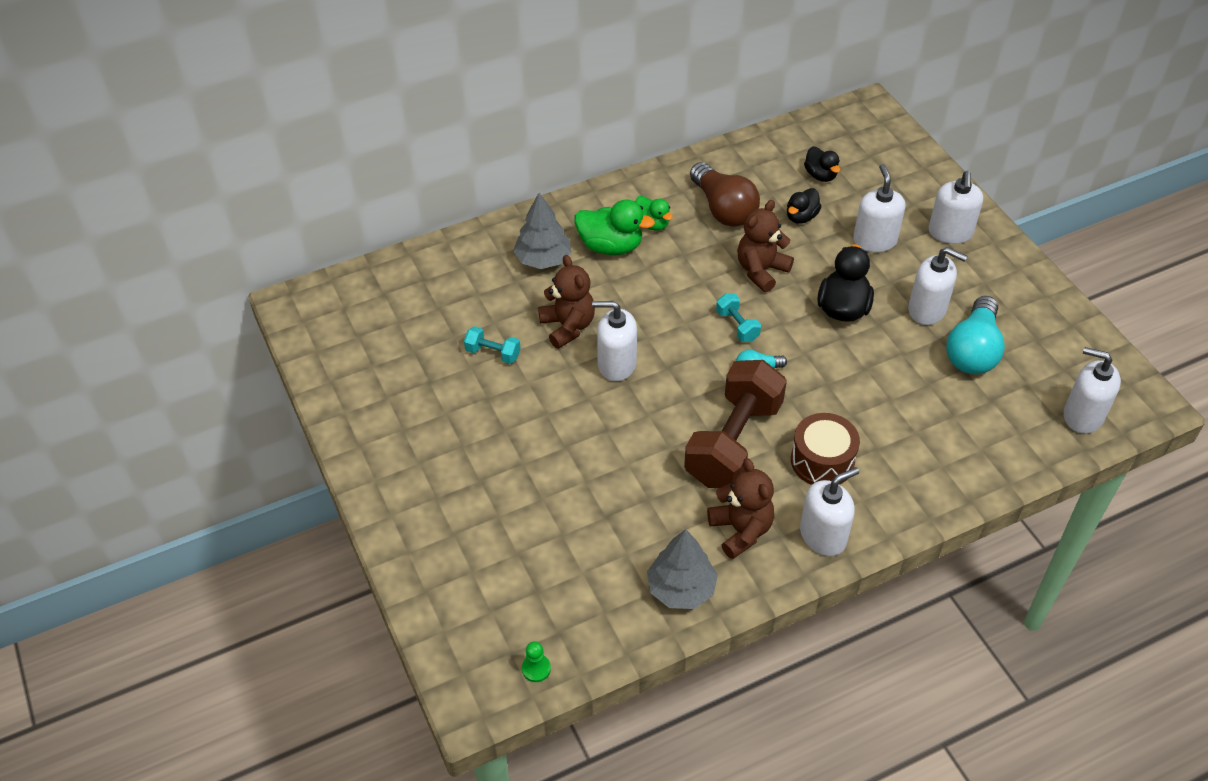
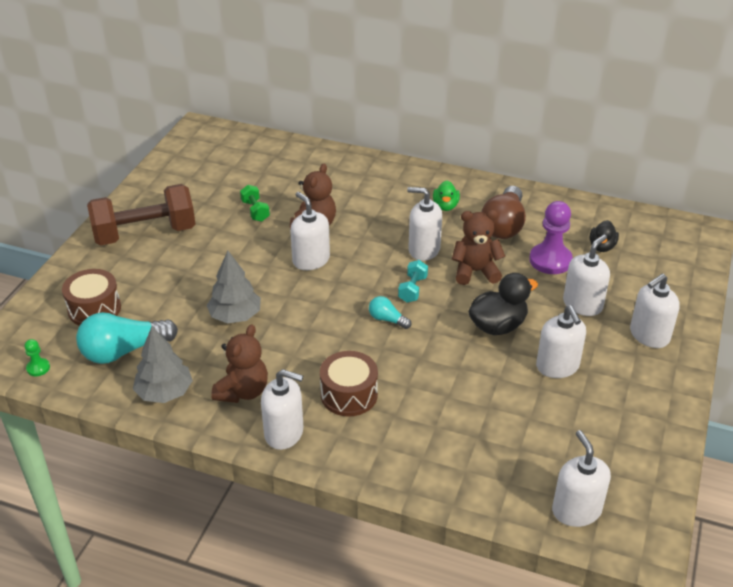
camera: 45 degrees right, 10 degrees down
(493, 353) = (255, 211): turquoise dumbbell -> green dumbbell
(496, 570) = (94, 309): none -> brown drum
(543, 259) = (353, 185): grey tree -> grey tree (235, 316)
(611, 246) = (402, 202): green duck -> none
(693, 281) = (423, 249): none -> white soap dispenser
(733, 442) = (312, 345): brown dumbbell -> brown dumbbell (145, 234)
(801, 217) = (550, 260): black duck -> purple pawn
(973, 350) = (553, 412): turquoise light bulb -> turquoise light bulb (124, 351)

